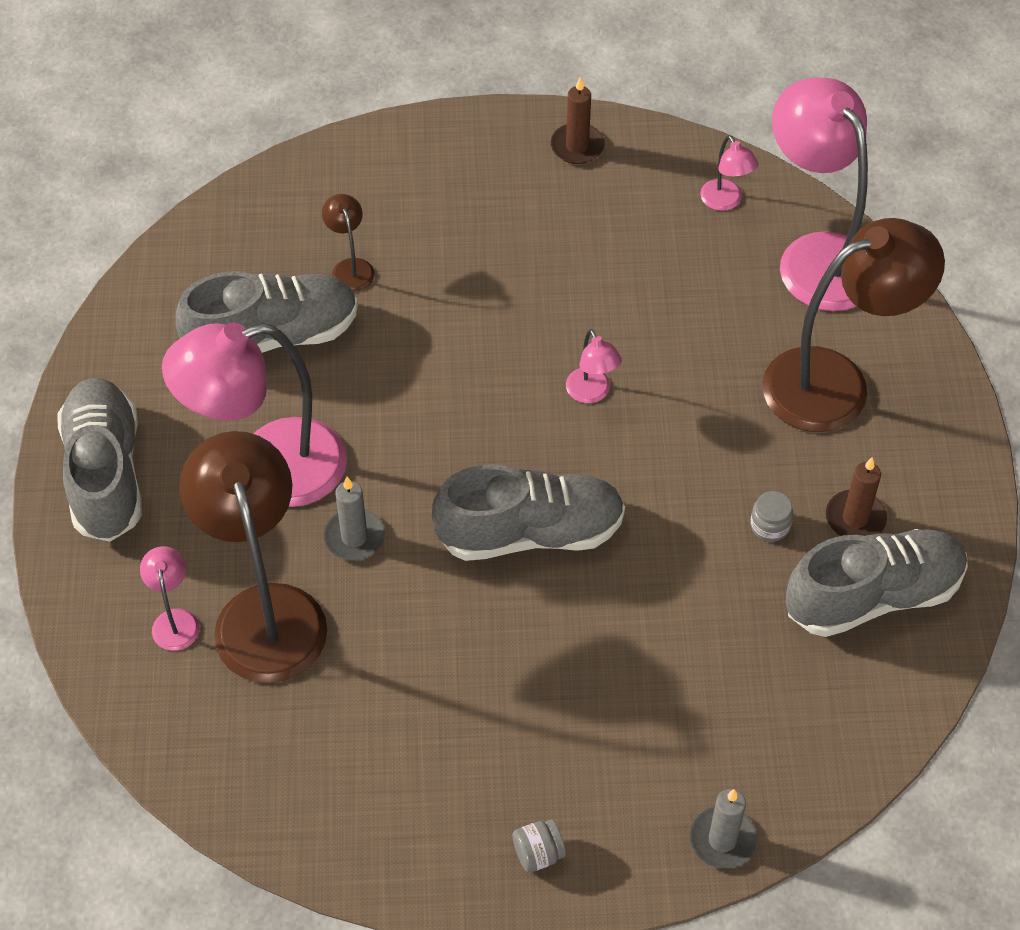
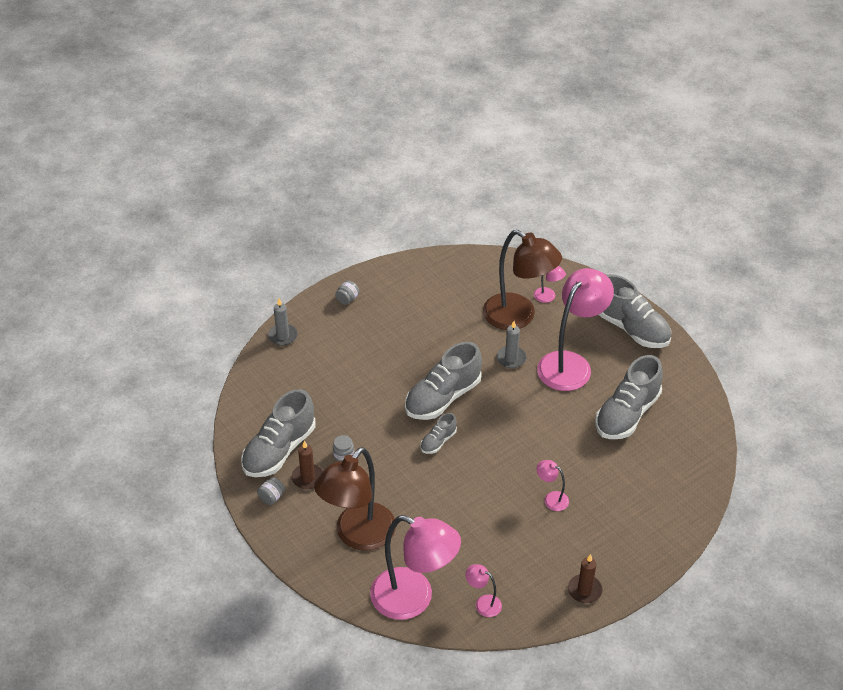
camera: 145 degrees right, 10 degrees down
(350, 267) = (627, 462): brown lamp -> none
(592, 393) = (466, 467): pink lamp -> pink lamp (551, 498)
(600, 460) = (438, 441): none -> grey shoe
(934, 518) = (271, 497): none -> grey jar

